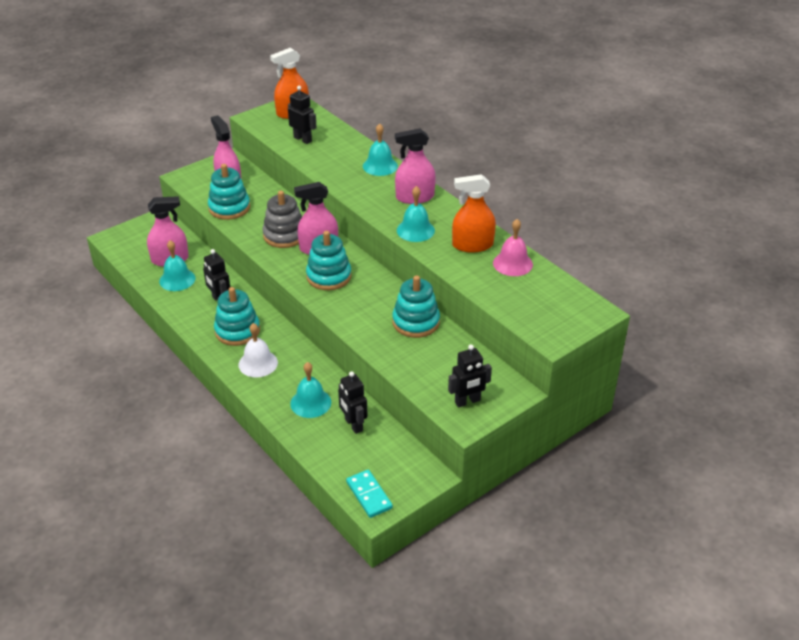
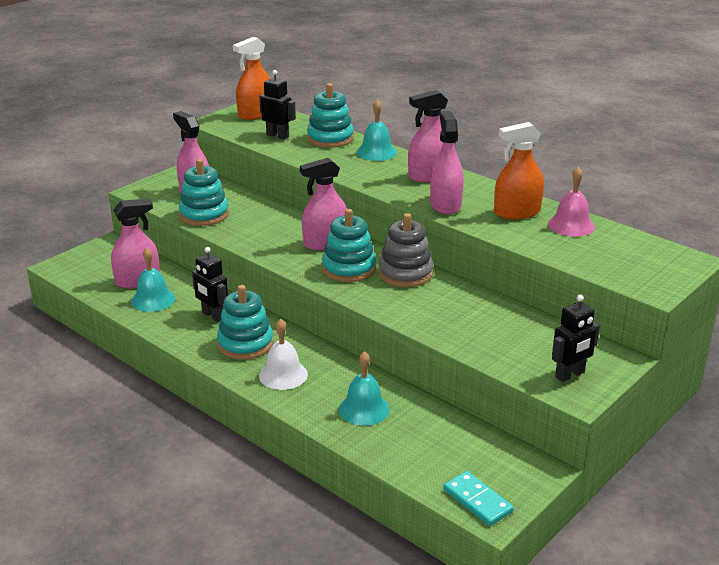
camera: 10 degrees left, 10 degrees down
(284, 235) = (280, 235): grey stacking toy -> grey stacking toy (405, 273)
(353, 425) = (426, 426): black robot -> none
(415, 230) = (445, 205): turquoise bell -> pink spray bottle
(416, 322) = (471, 302): turquoise stacking toy -> turquoise stacking toy (330, 138)

